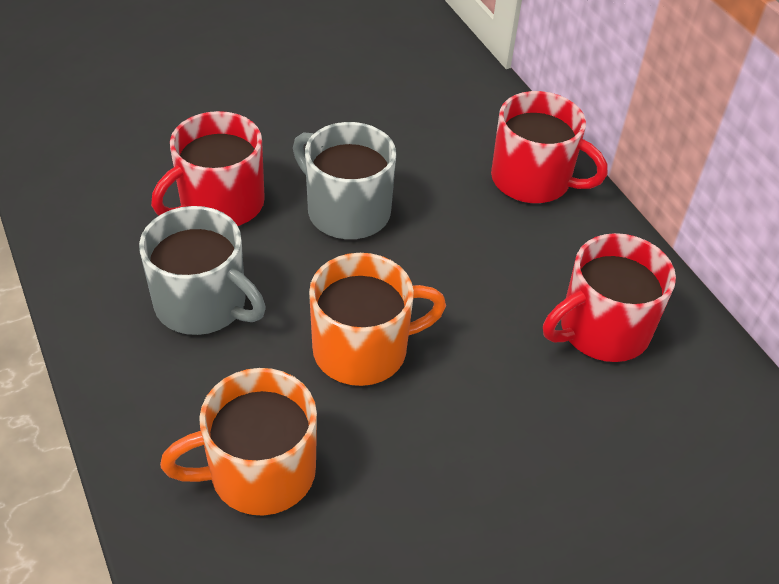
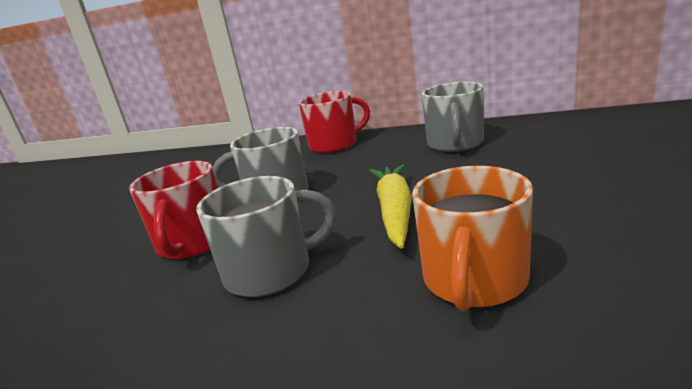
camera: 45 degrees left, 25 degrees down
(363, 349) = (395, 211): orange mug -> yellow carrot
(602, 330) = (455, 144): red mug -> grey mug

